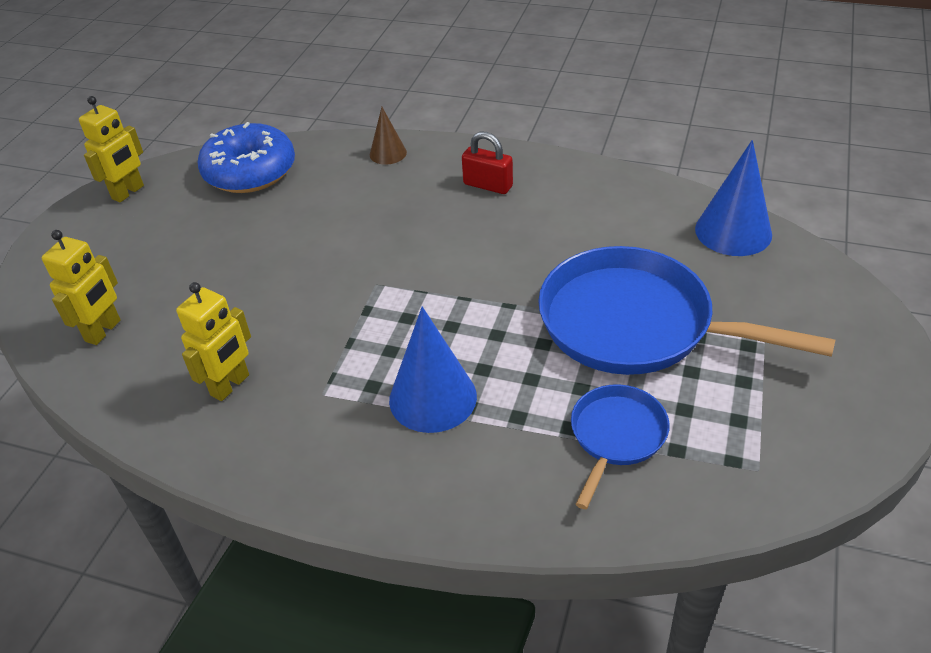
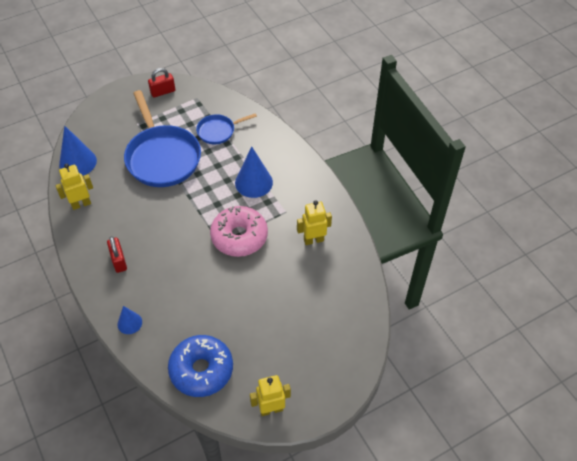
camera: 140 degrees left, 10 degrees up
(103, 331) = (342, 308): yellow robot -> yellow robot (81, 204)
(360, 310) = (239, 237): none -> pink donut
(388, 153) = (129, 323): brown cone -> blue cone
(830, 427) = (163, 92): none -> red padlock

